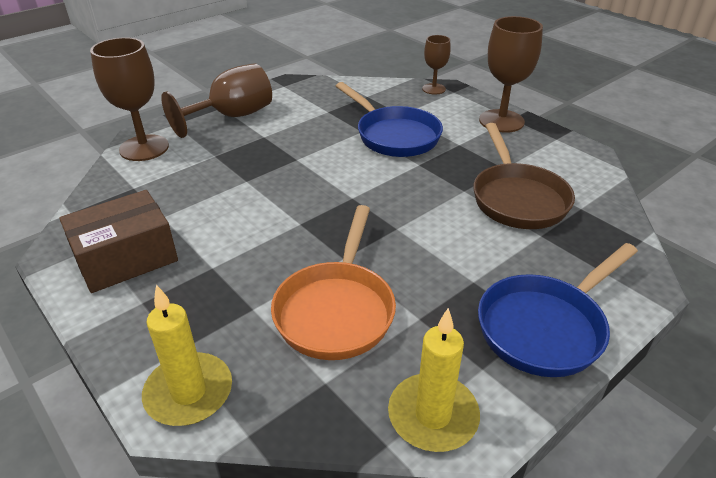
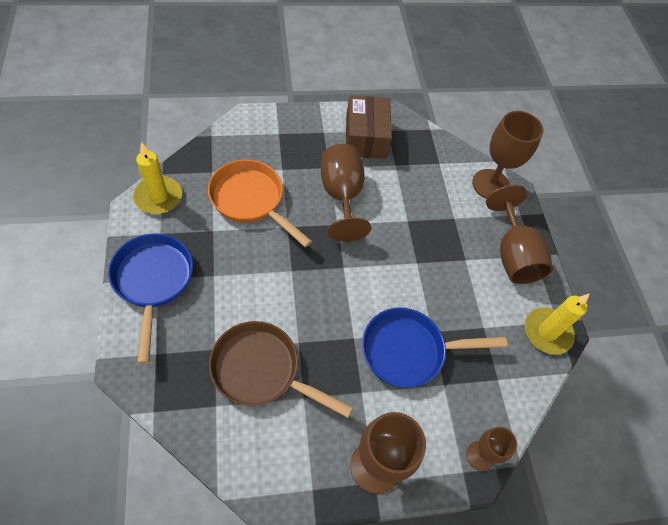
camera: 115 degrees right, 20 degrees up
(189, 392) = (250, 127): yellow candle -> yellow candle (547, 332)
(253, 237) = (341, 196): none -> brown goblet

